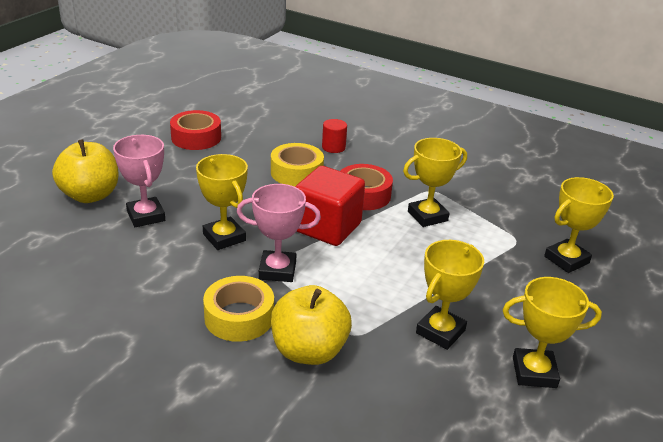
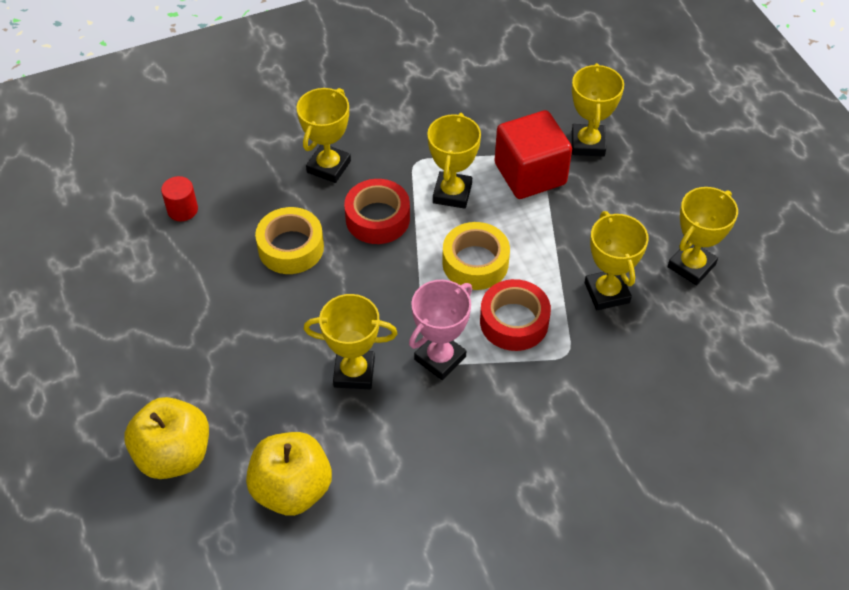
camera: 50 degrees left, 20 degrees up
(146, 216) = (260, 421): pink trophy -> none
(196, 137) = (137, 297): red tape -> red tape (514, 322)
(239, 317) = (483, 424): yellow tape -> yellow tape (475, 263)
(309, 351) = (563, 397): yellow apple -> yellow apple (292, 489)
(327, 227) = (405, 280): red cube -> red cube (530, 174)
(333, 147) = (271, 187): red cylinder -> red cylinder (182, 209)
(378, 160) = (328, 167): none -> yellow trophy

